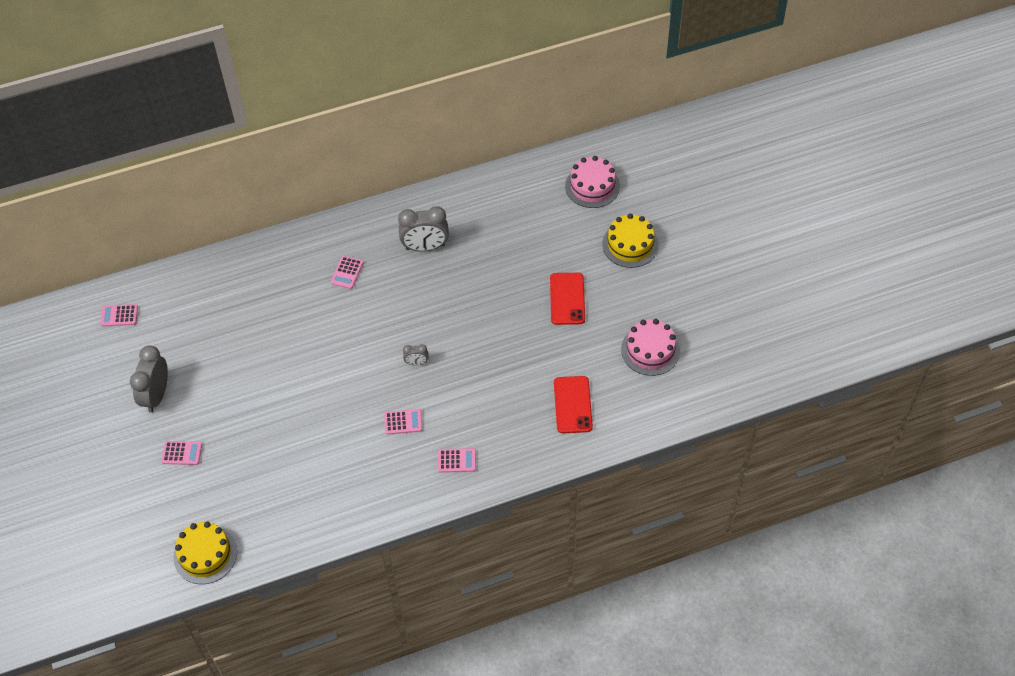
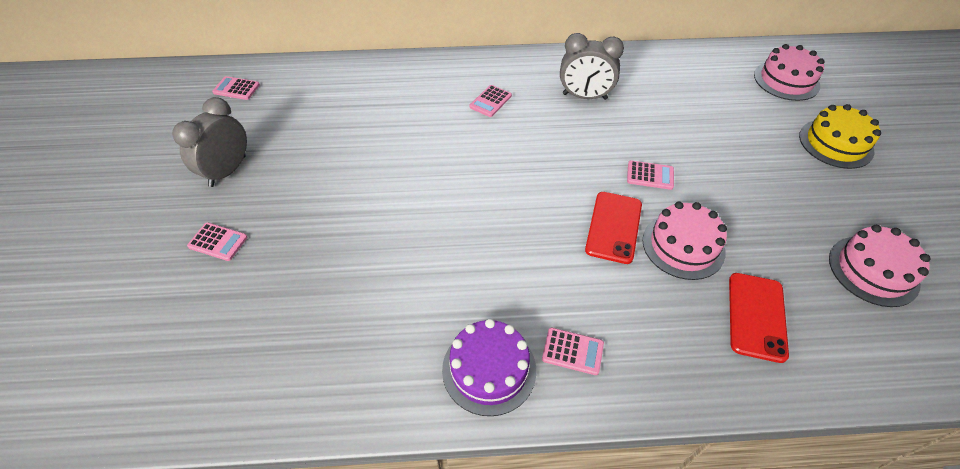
camera: 15 degrees right, 5 degrees down
(205, 554) = (169, 388): yellow cake -> none
(403, 422) = (509, 277): pink calculator -> pink calculator (650, 175)
(406, 486) = (489, 369): none -> purple cake
(416, 362) = (546, 209): grey clock -> none
(520, 365) = (683, 245): none -> pink cake
(567, 299) = (752, 183): red phone -> red phone (613, 227)

